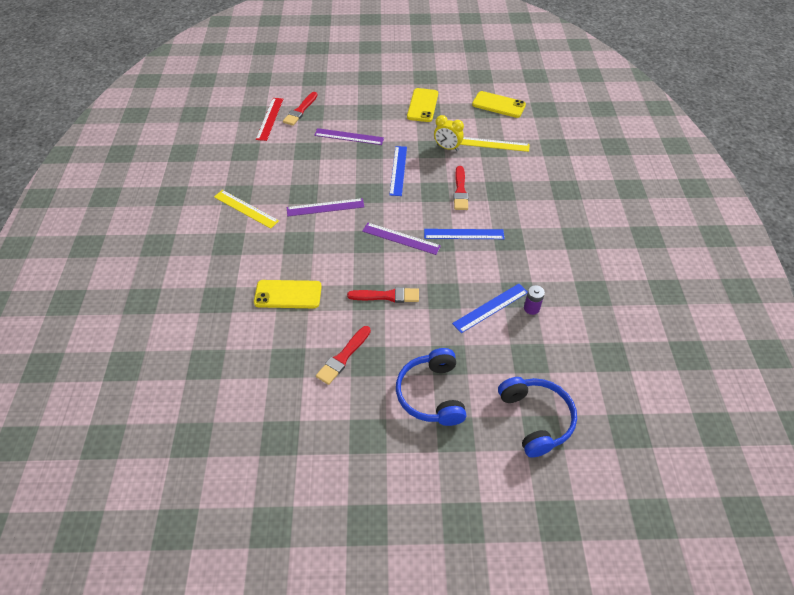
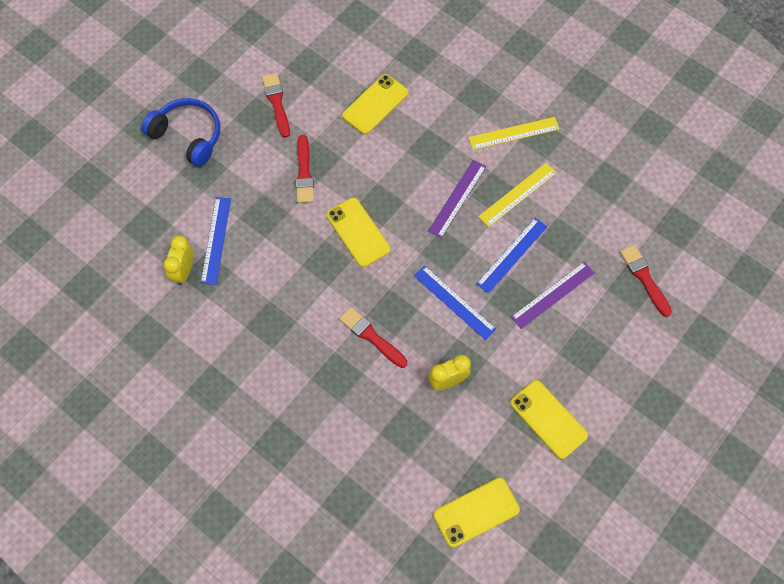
camera: 130 degrees right, 15 degrees up
(269, 118) = (652, 238): red ruler -> none
(387, 296) = (304, 173): red brush -> red brush turned 45 degrees counterclockwise
(401, 238) = (358, 232): purple ruler -> yellow phone
(464, 234) = (313, 289): blue ruler -> blue ruler (512, 255)
(493, 144) = (411, 437): yellow ruler -> yellow ruler (517, 194)
(531, 308) = (184, 271): purple battery -> yellow clock
(536, 419) = (100, 186): blue headphones -> none

